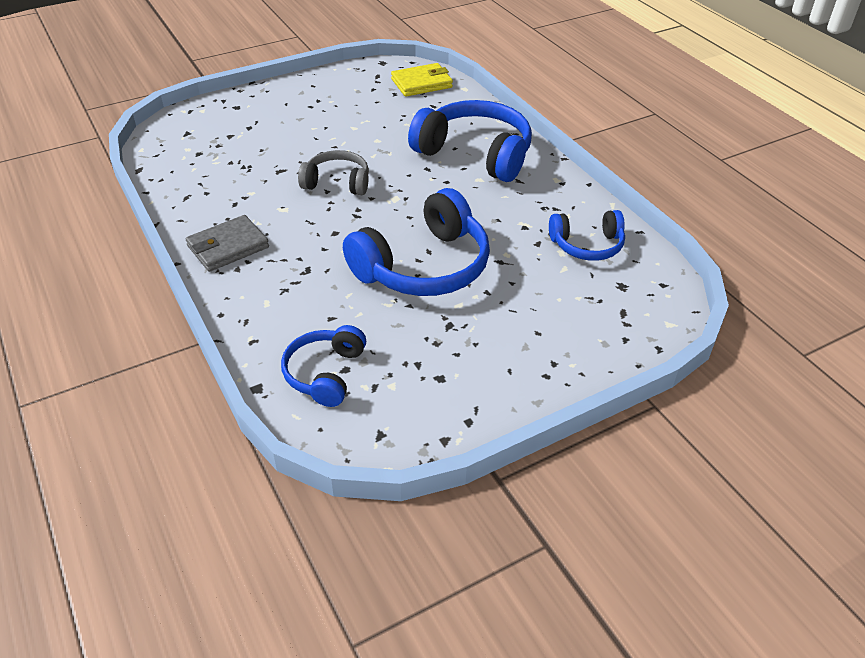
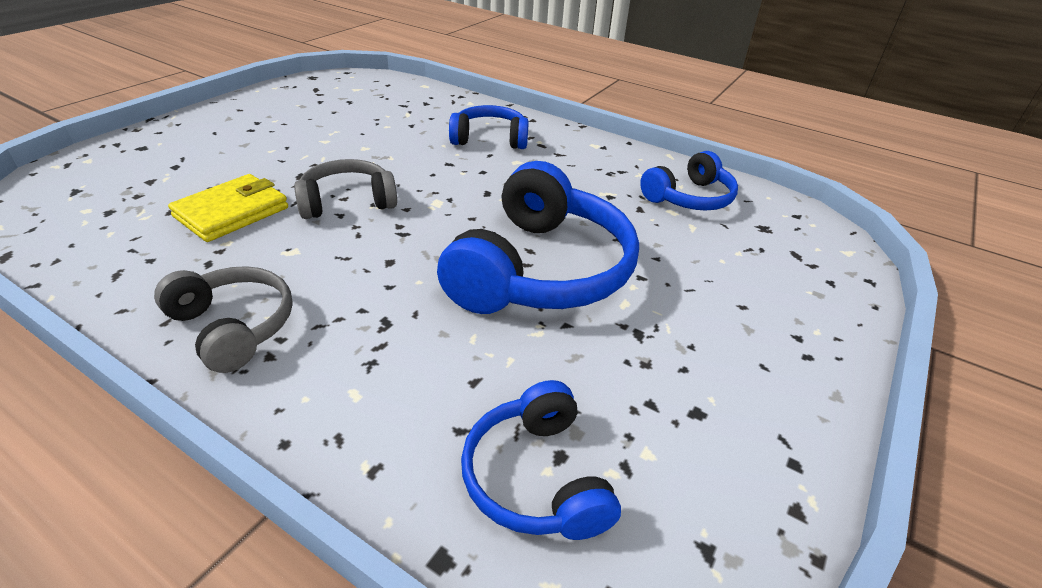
camera: 30 degrees left, 5 degrees down
(228, 247) = (233, 327): grey wallet -> grey headphones
(421, 83) = (373, 88): yellow wallet -> yellow wallet (232, 212)
(475, 154) = (490, 139): blue headphones -> blue headphones, size x0.57

